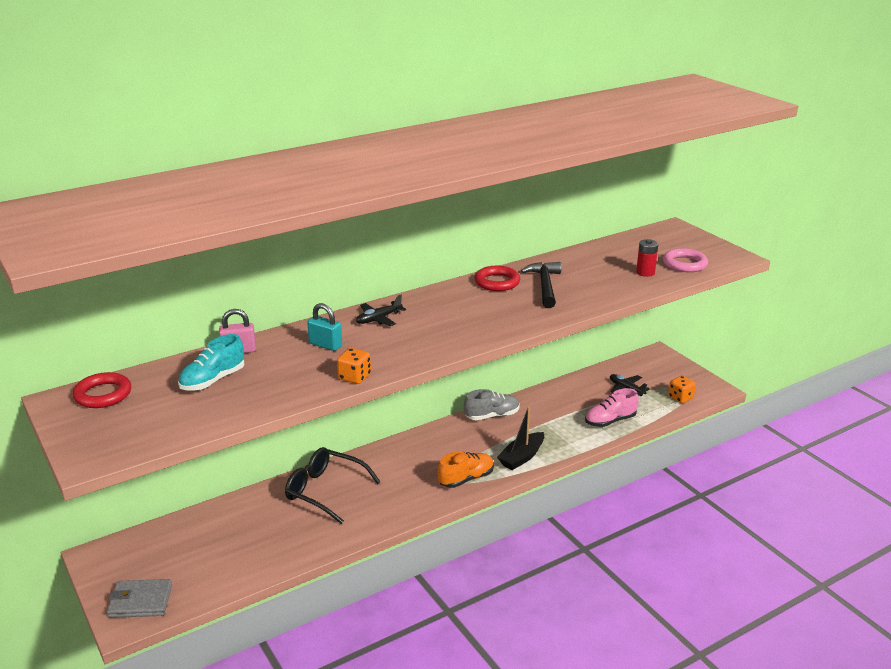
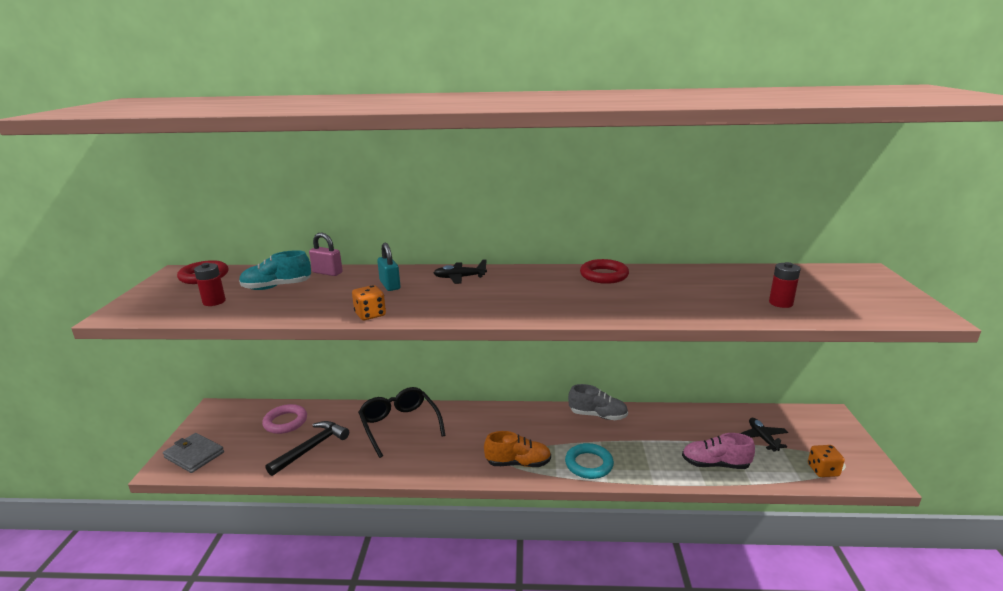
camera: 35 degrees right, 5 degrees down
(174, 415) = (214, 302): none -> red battery
(521, 457) = (589, 464): black boat -> turquoise ring
(545, 286) = (648, 289): black hammer -> black hammer (311, 448)
(684, 264) = (843, 306): pink ring -> pink ring (285, 422)

